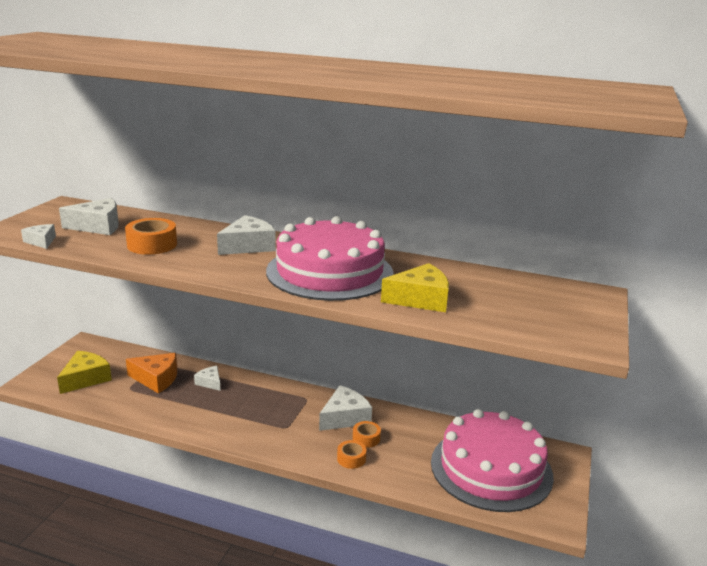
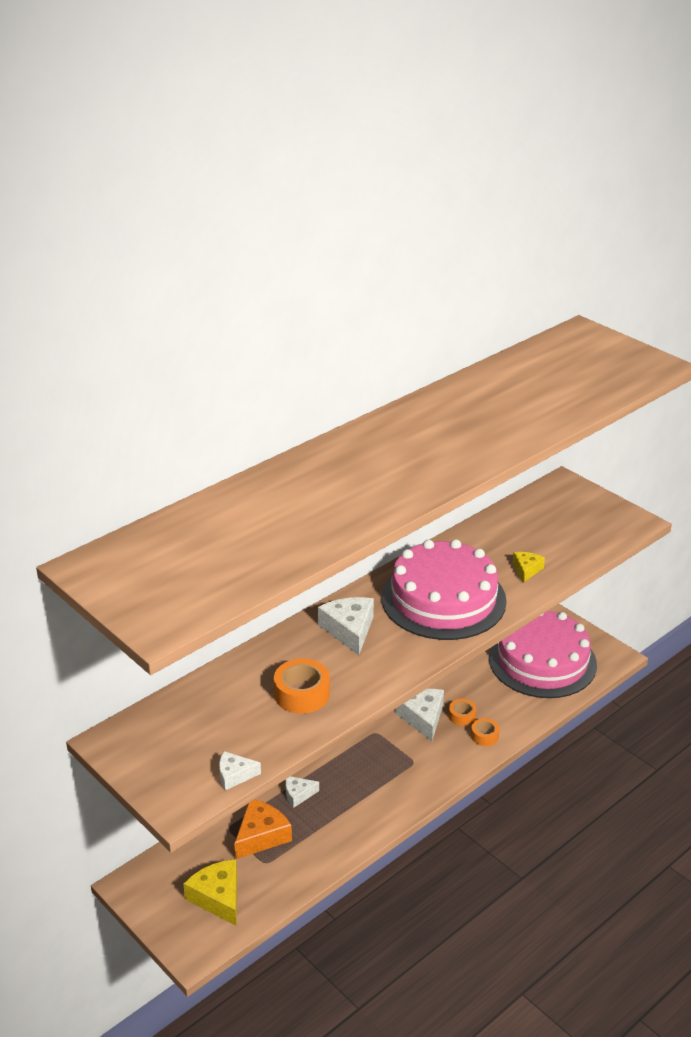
camera: 60 degrees left, 10 degrees up
(98, 226) = (214, 725): white cheese -> none
(420, 299) = (526, 570): yellow cheese -> yellow cheese, size x0.59

